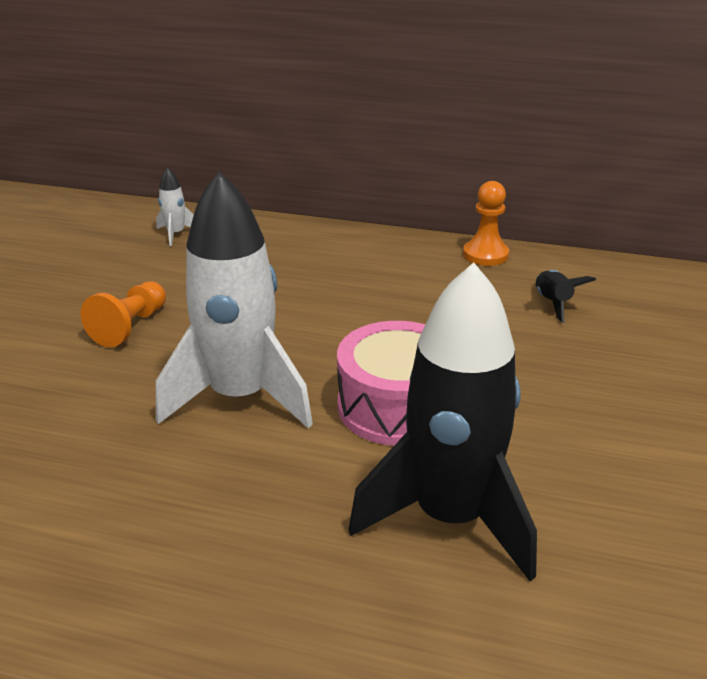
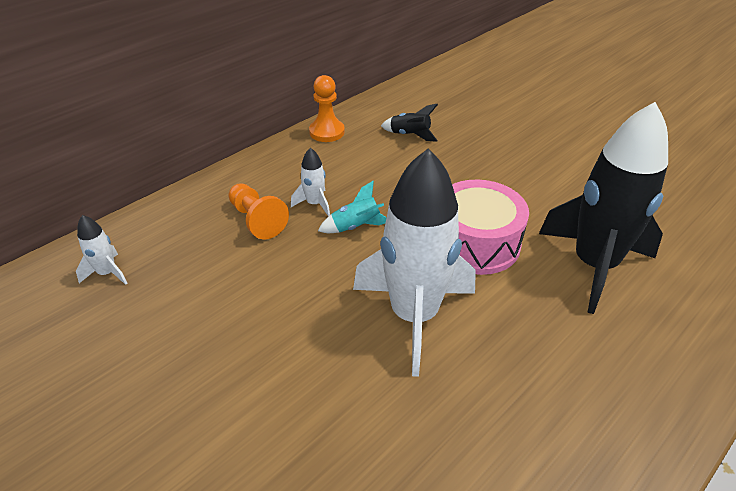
camera: 60 degrees left, 10 degrees up
(130, 327) = (253, 354): orange pawn -> orange pawn (257, 220)
(345, 321) = (355, 226): none -> turquoise rocket
(356, 288) = (314, 204): none -> white rocket

